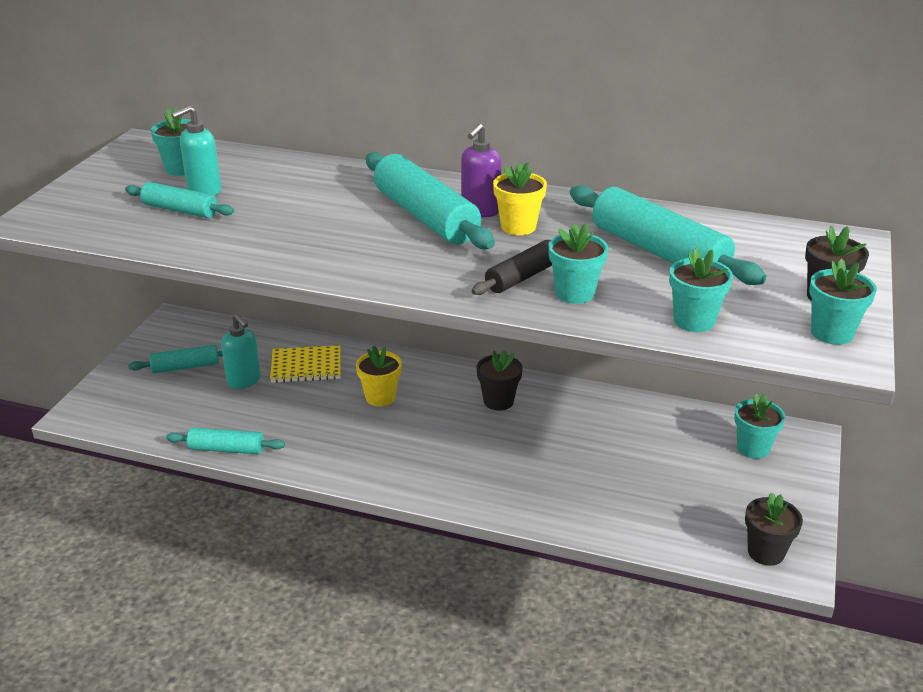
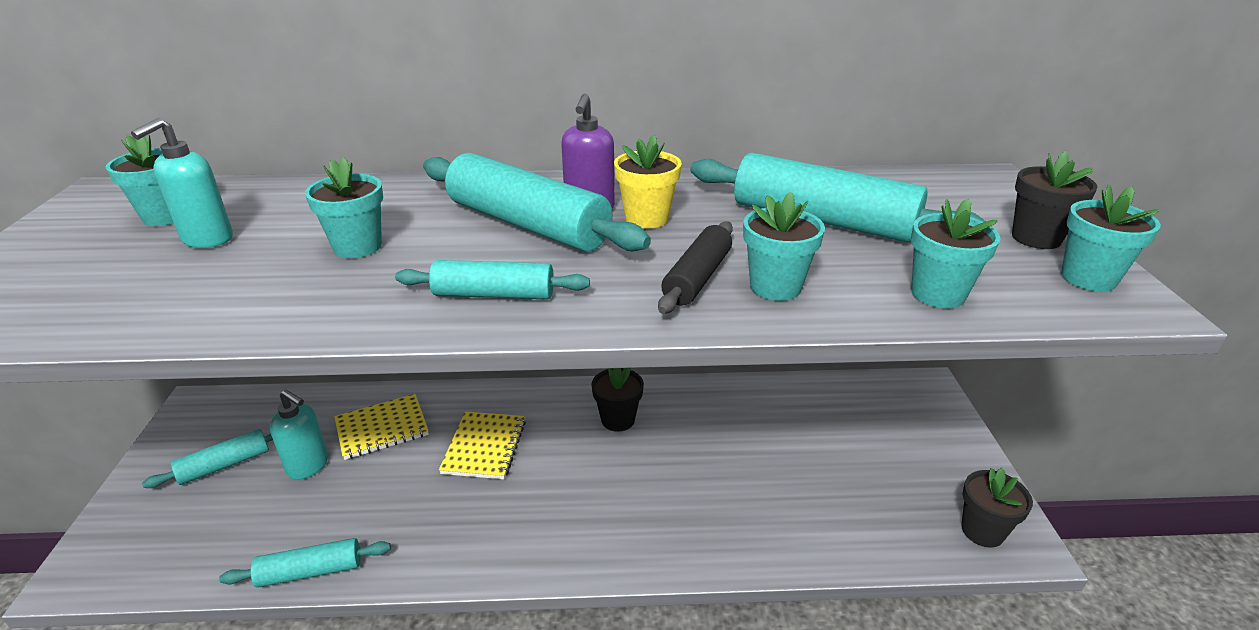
camera: 20 degrees left, 0 degrees up
(180, 210) = (176, 271): turquoise rolling pin -> turquoise rolling pin (494, 295)
(380, 397) = (484, 447): yellow flower pot -> yellow notebook
(753, 448) = (891, 411): turquoise flower pot -> turquoise flower pot (357, 247)

